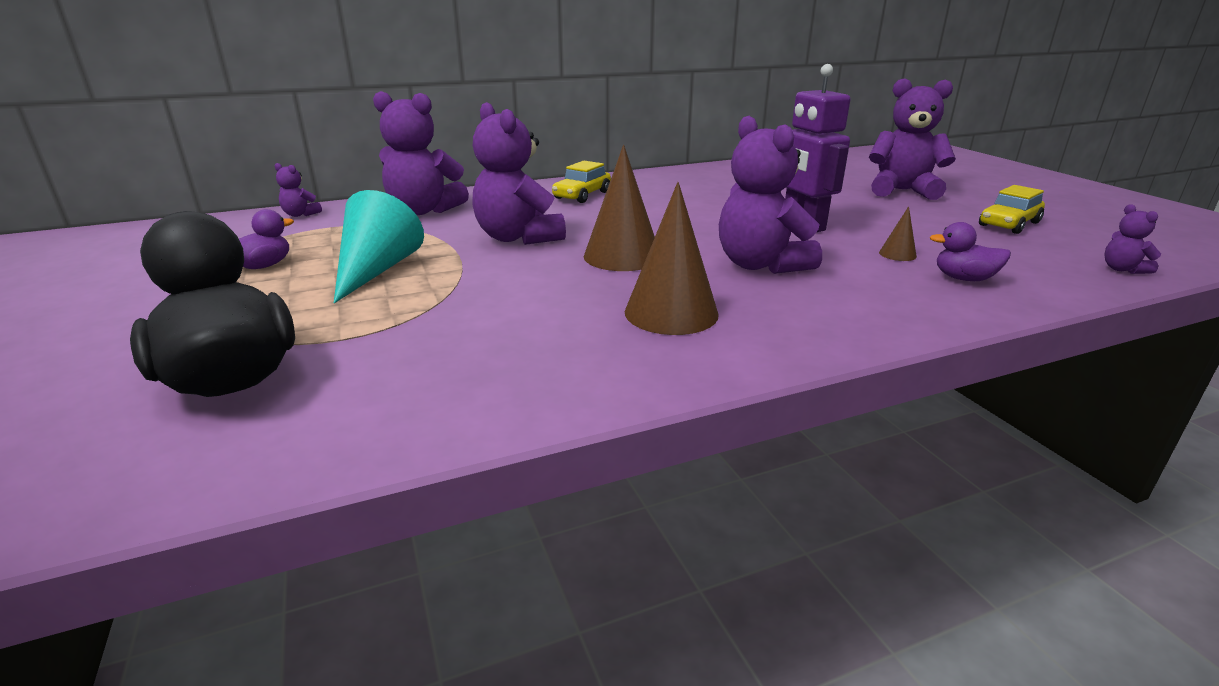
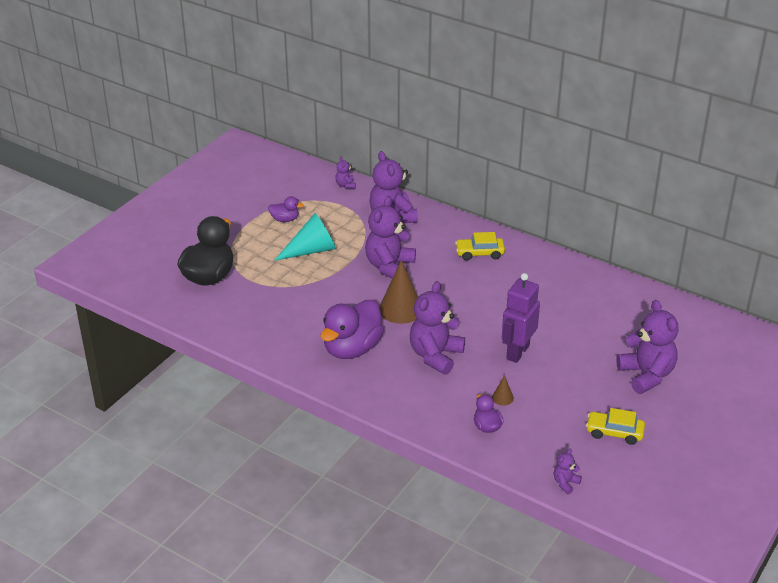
camera: 55 degrees right, 10 degrees up
(671, 312) = (352, 348): brown cone -> purple duck

